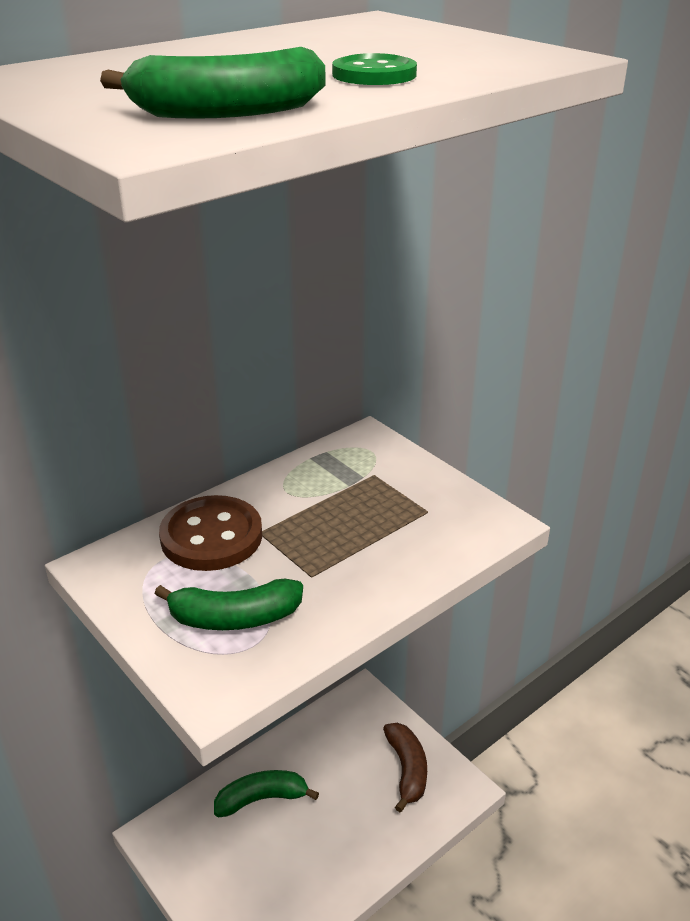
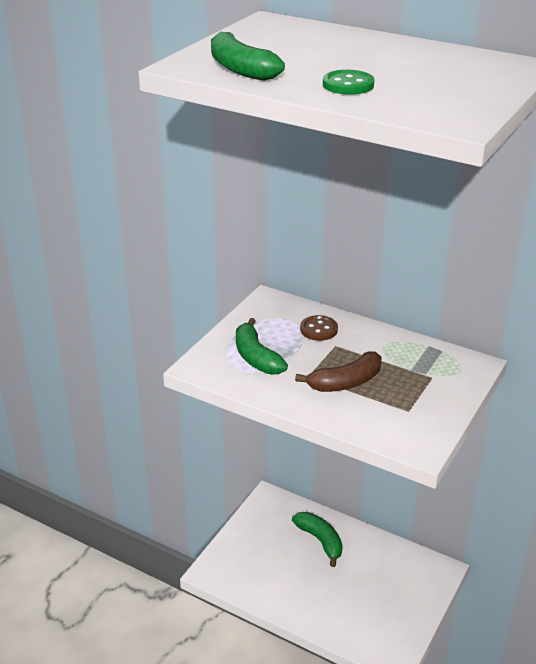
camera: 70 degrees right, 0 degrees up
(211, 536) = (318, 329): brown button -> brown button, size x0.57
(407, 769) = (389, 616): brown banana -> brown banana (345, 382)

